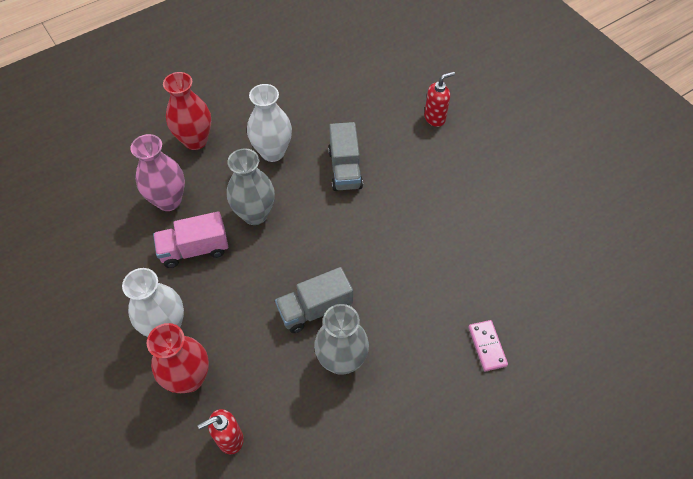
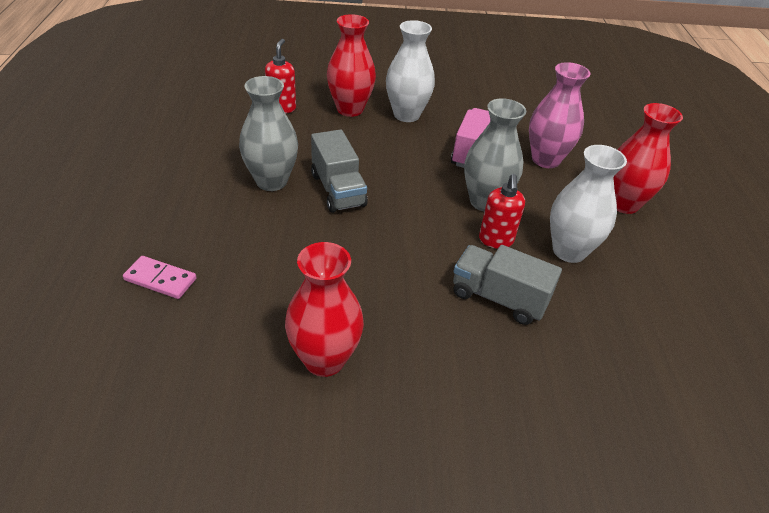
camera: 120 degrees right, 15 degrees down
(315, 309) = (338, 190): grey truck -> grey truck turned 150 degrees clockwise
(435, 118) = (533, 460): red soap dispenser -> red soap dispenser (496, 240)
(459, 222) = (324, 359): none -> red vase

